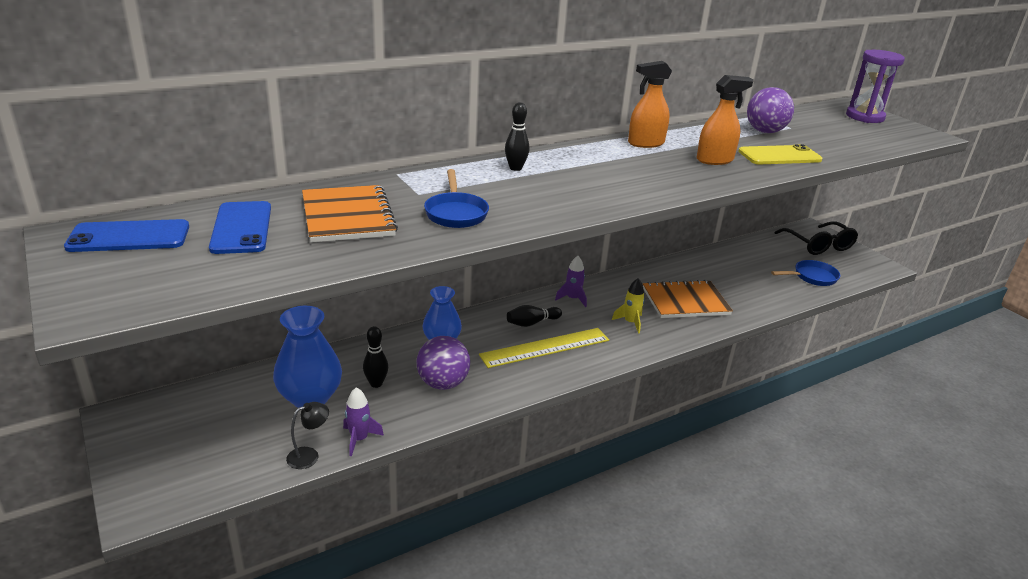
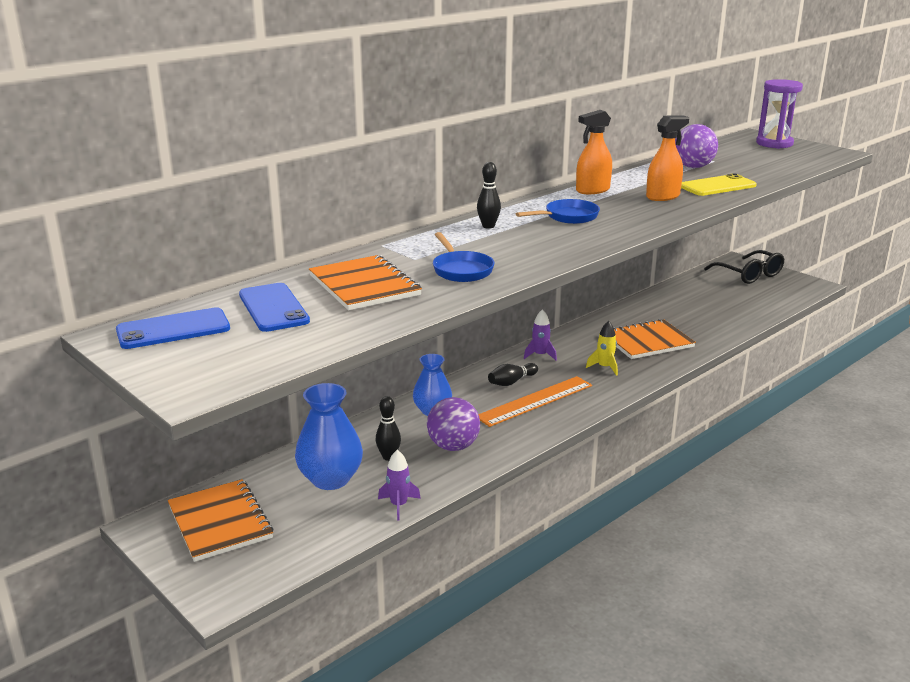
camera: 10 degrees left, 5 degrees down
(186, 424) = (220, 522): none -> orange notebook
(309, 455) = (358, 526): black lamp -> none
(545, 347) = (535, 401): yellow ruler -> orange ruler
(812, 277) = (754, 303): blue pan -> blue pan (568, 217)

